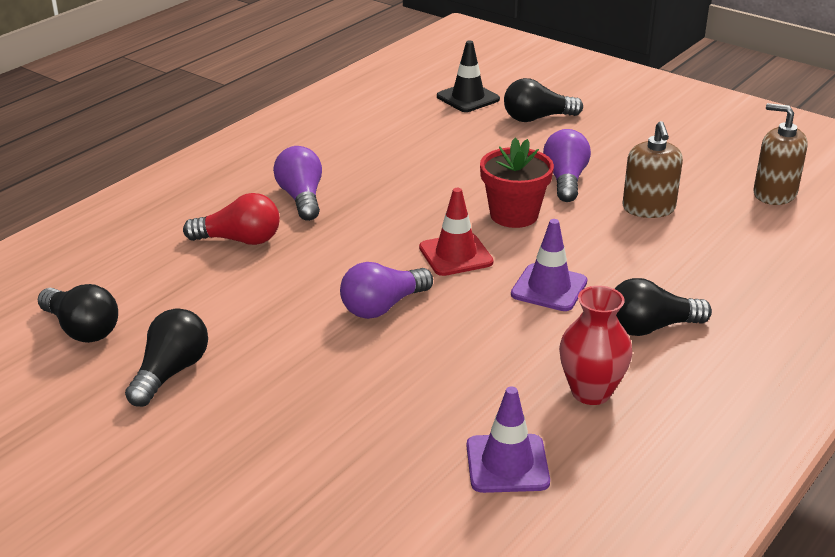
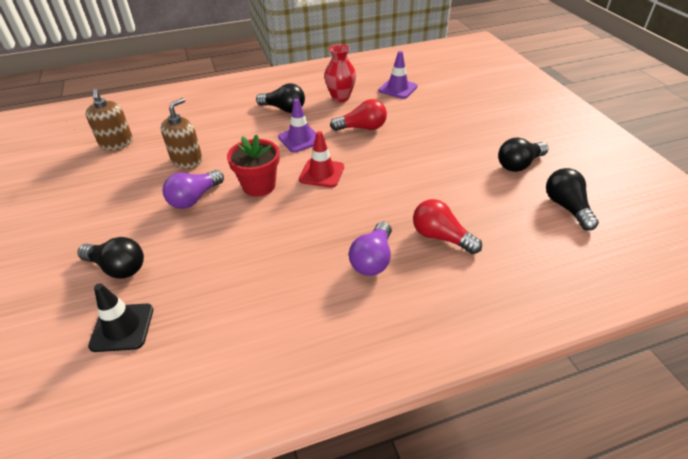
camera: 145 degrees left, 10 degrees up
(383, 307) = (389, 159): purple light bulb -> none
(478, 343) = (362, 128): none -> red light bulb

